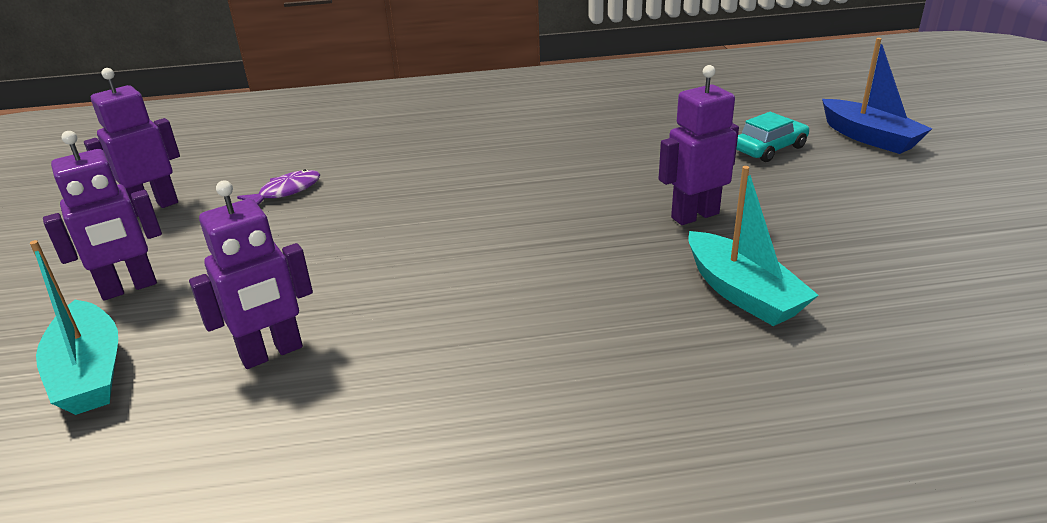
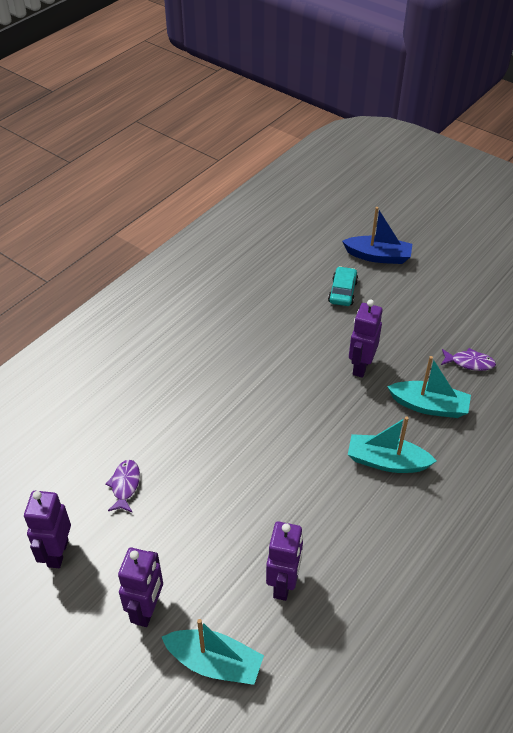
camera: 45 degrees left, 15 degrees up
(589, 315) = (386, 461): none -> turquoise boat
(883, 280) = (469, 363): none -> purple fish

